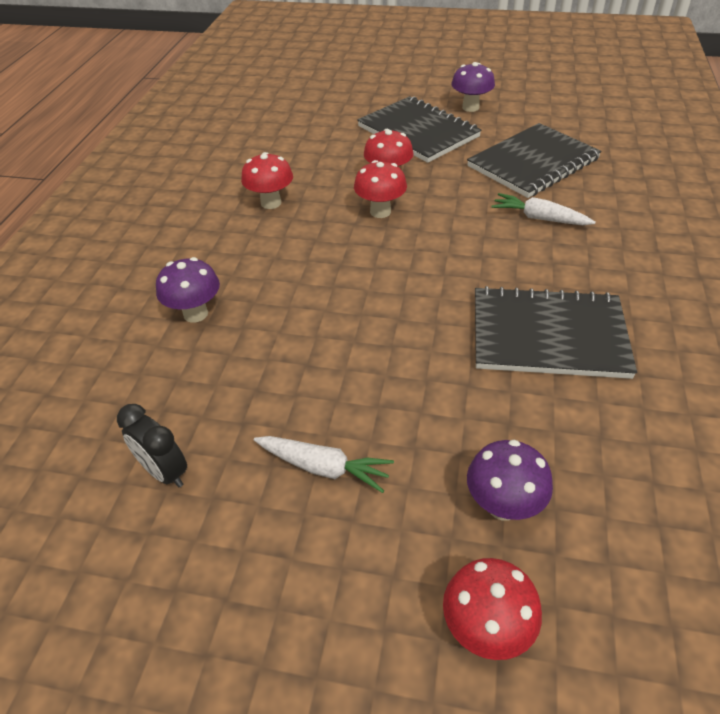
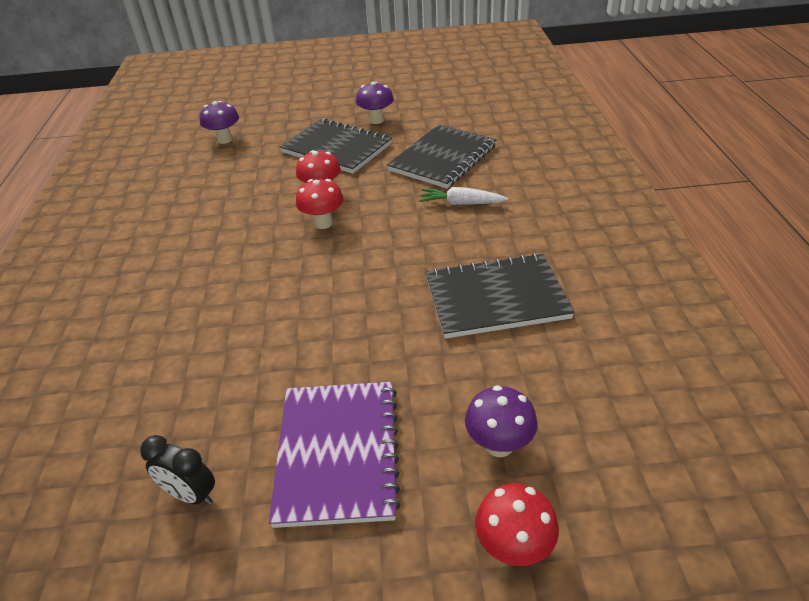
camera: 15 degrees left, 5 degrees down
(195, 314) = (177, 347): purple mushroom -> purple mushroom (224, 140)
(271, 203) = (220, 234): red mushroom -> none
(323, 467) = (337, 453): white carrot -> purple notebook

